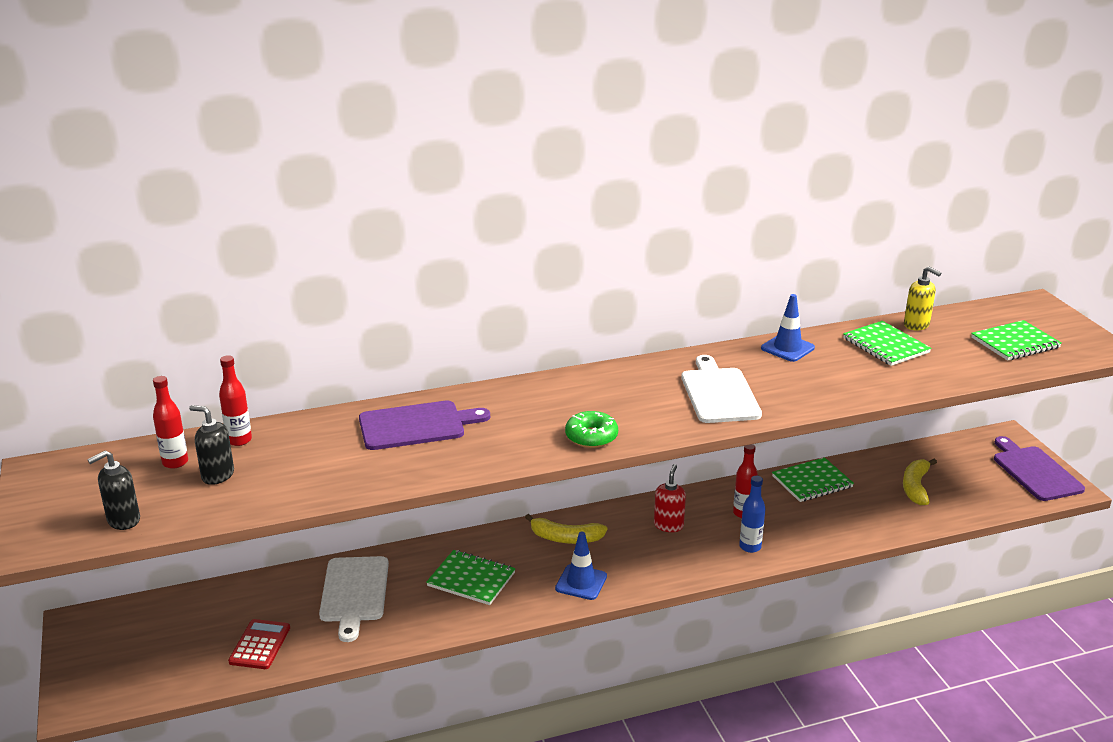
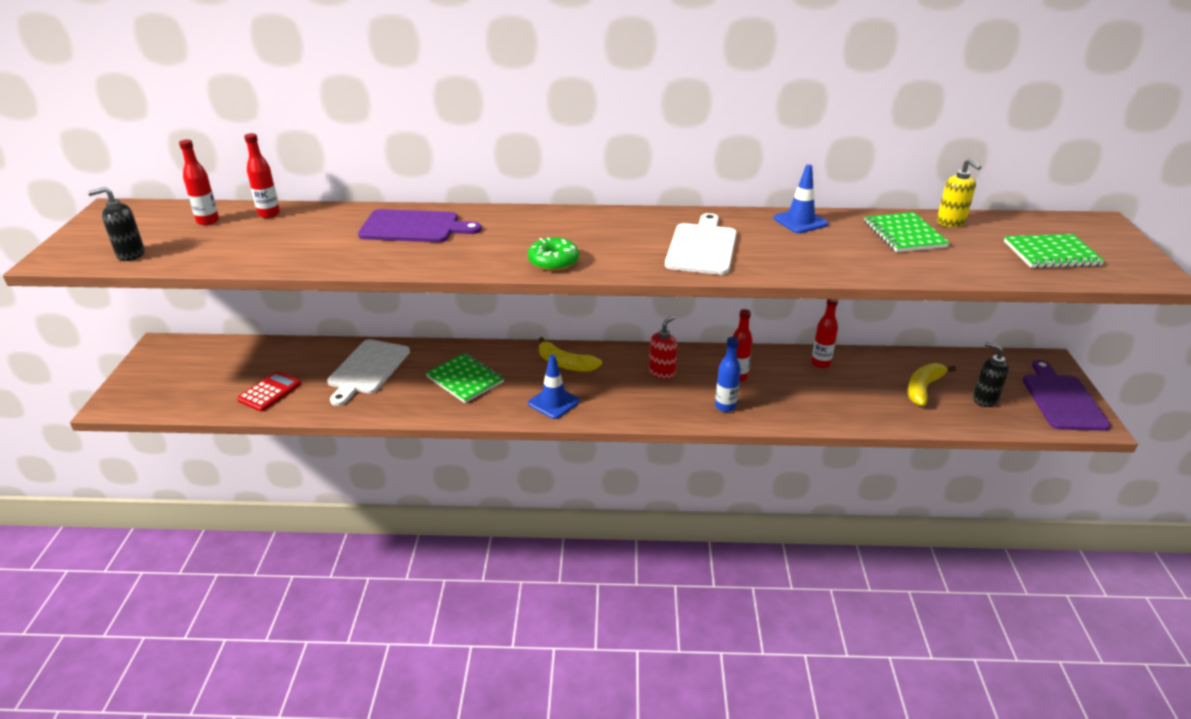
camera: 20 degrees right, 5 degrees up
(217, 475) = (228, 236): black soap dispenser -> black soap dispenser (984, 399)
(812, 482) = (820, 363): green notebook -> red bottle

